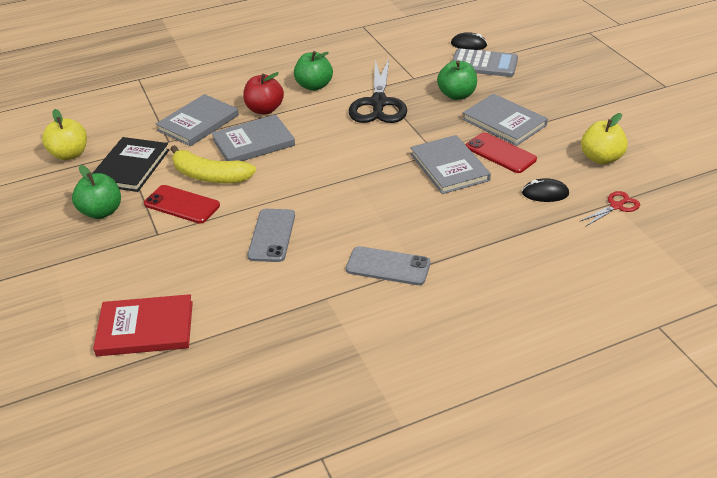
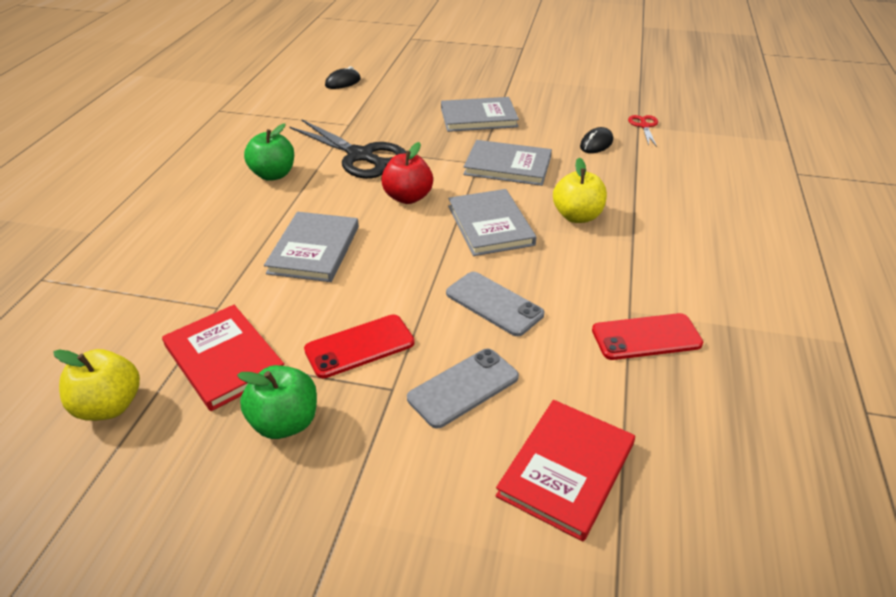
camera: 55 degrees left, 0 degrees up
(130, 167) = (224, 359): black book -> red book
(198, 123) = (216, 271): grey book -> grey book (490, 225)
(209, 176) = (332, 304): yellow banana -> none
(264, 109) = (265, 219): red apple -> red apple (408, 197)
(388, 266) = (616, 256): grey phone -> grey phone (463, 388)
(456, 95) = (408, 118): green apple -> none
(484, 64) = (382, 89): grey calculator -> none
(500, 153) = (519, 137): red phone -> red phone (646, 337)
(601, 158) = (578, 105): yellow apple -> yellow apple (577, 216)

